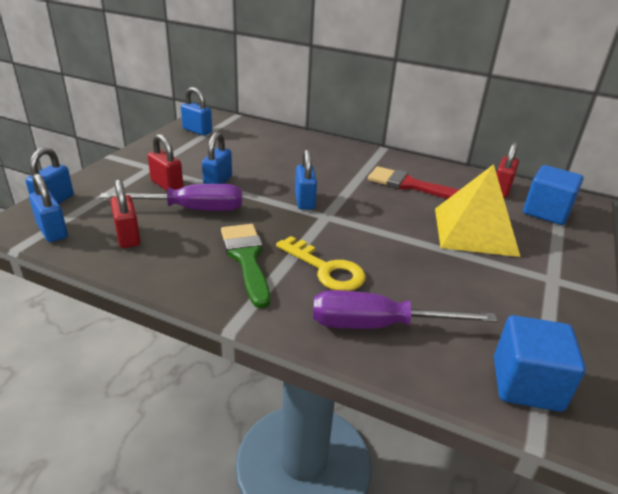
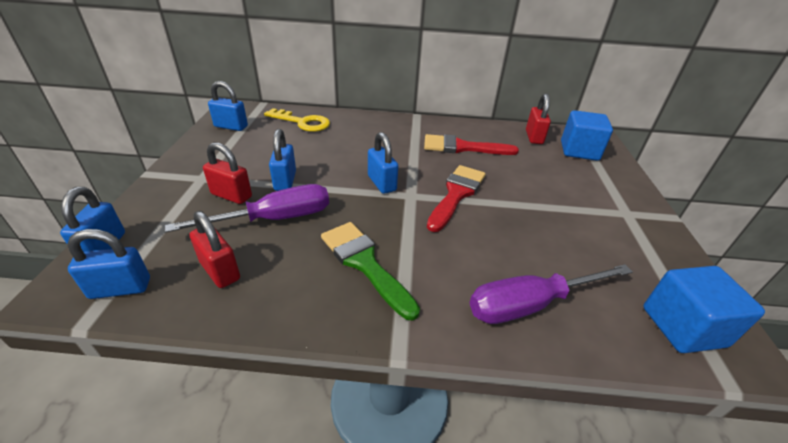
camera: 20 degrees left, 5 degrees up
(52, 231) = (120, 288): blue padlock -> blue padlock turned 45 degrees counterclockwise
(326, 269) = (446, 254): yellow key -> yellow key (302, 122)
(372, 224) = (456, 194): none -> red brush
(475, 231) = (541, 181): yellow pyramid -> none

